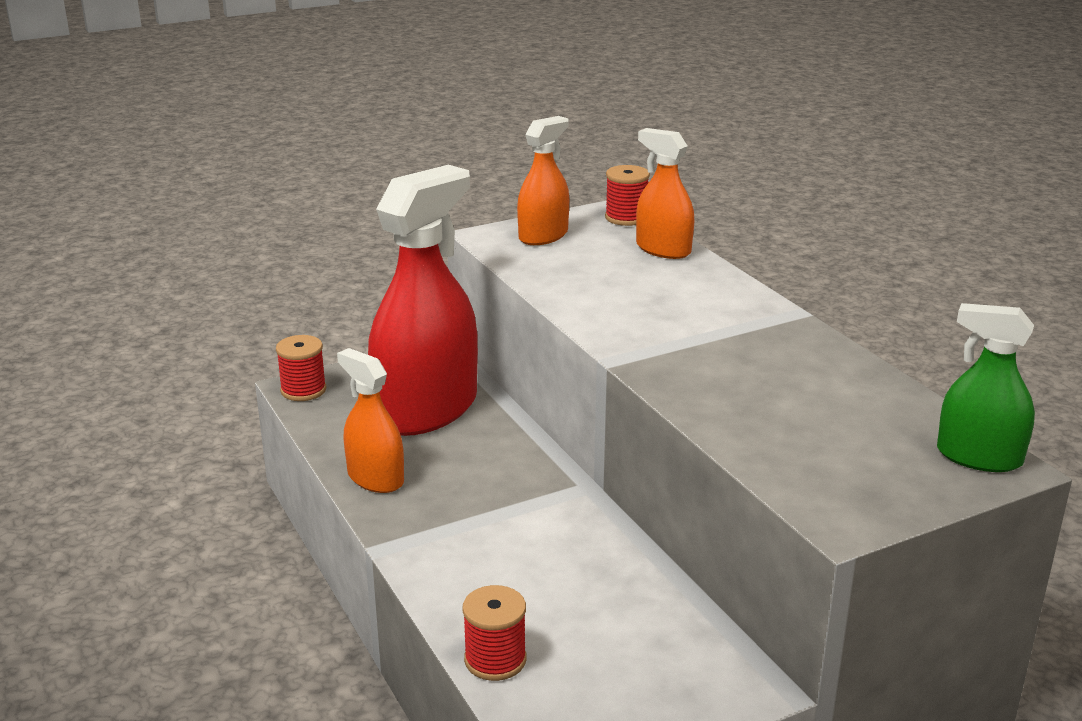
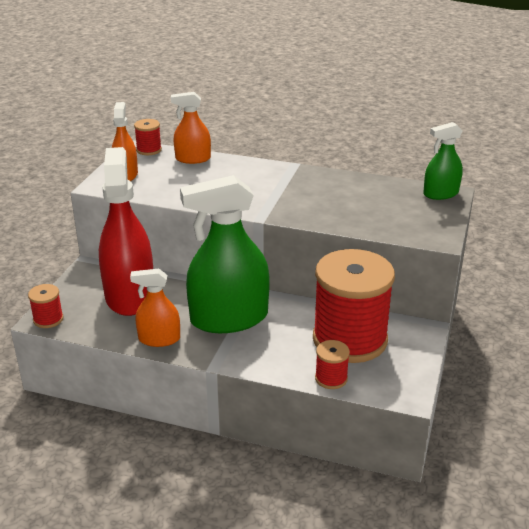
camera: 45 degrees left, 5 degrees up
(494, 502) = (229, 318): none -> green spray bottle
(609, 626) = (349, 339): none -> red spool

